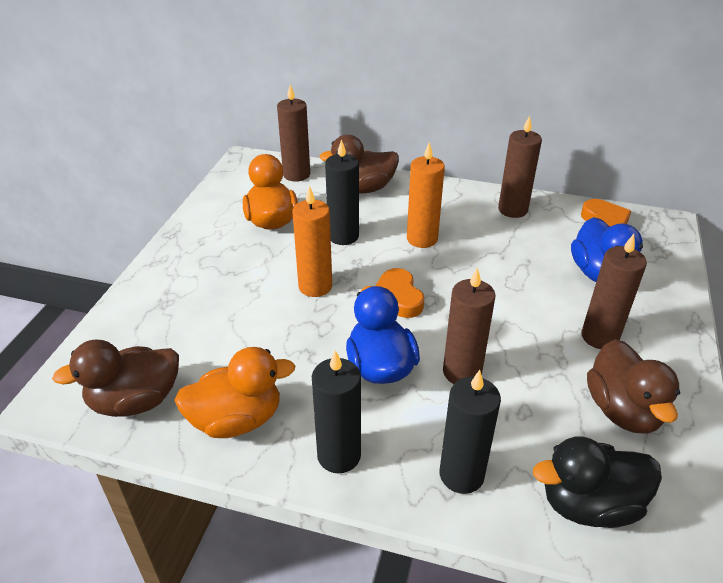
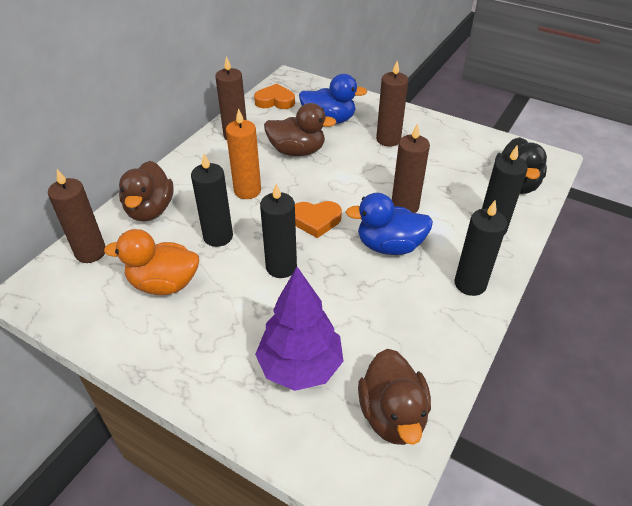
camera: 75 degrees left, 5 degrees up
(188, 325) = (300, 367): none -> purple tree
(237, 419) = (427, 340): orange duck -> none
(315, 286) = (281, 267): orange candle -> black candle
(623, 410) = (450, 151): brown duck -> brown duck (297, 151)

